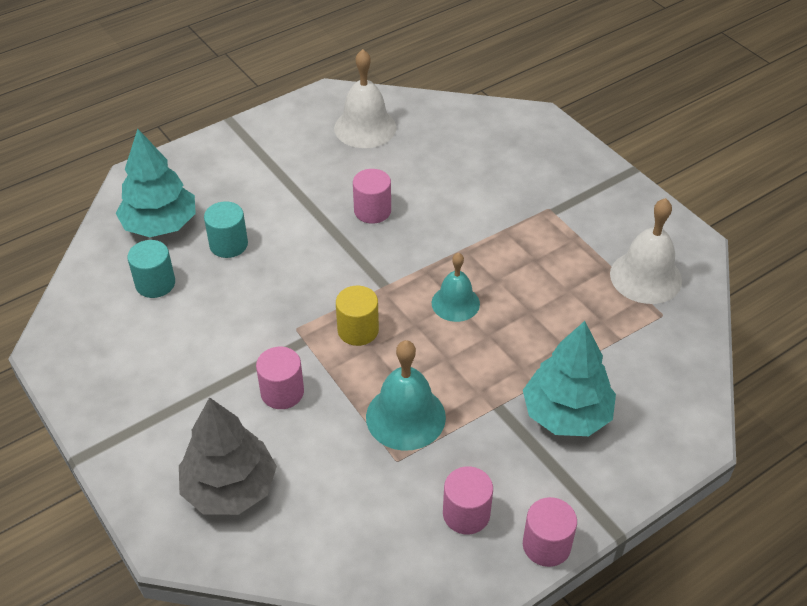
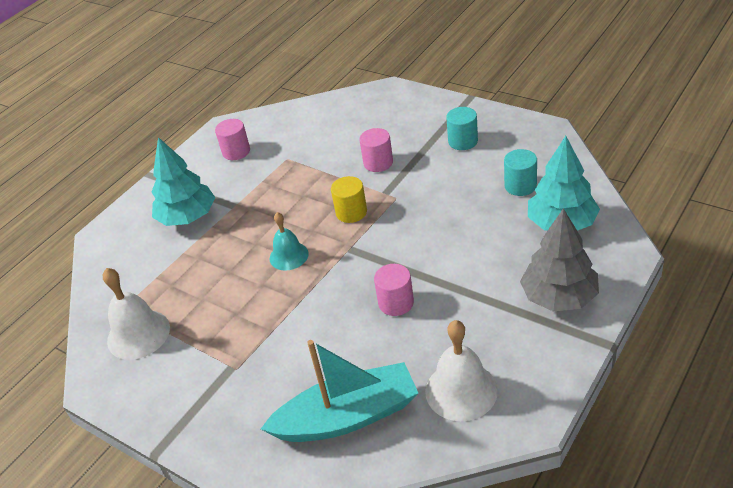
camera: 165 degrees right, 5 degrees down
(228, 244) = (493, 230): turquoise cylinder -> turquoise cylinder (463, 141)
(229, 488) = (375, 115): grey tree -> grey tree (559, 297)
(405, 417) = (292, 179): turquoise bell -> none
(464, 140) = (347, 416): none -> turquoise boat
(546, 545) = (187, 155): pink cylinder -> none

